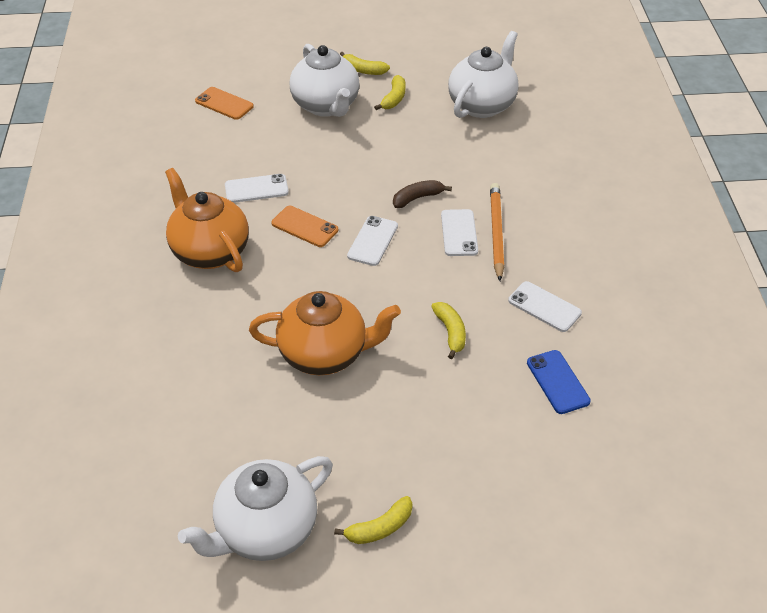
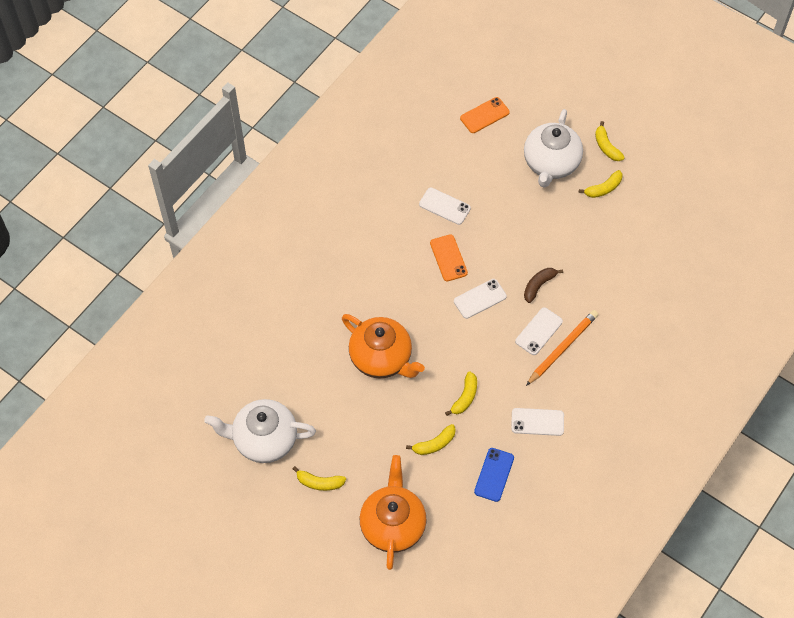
camera: 40 degrees right, 15 degrees up
(210, 251) = (377, 237): orange teapot -> orange teapot (393, 525)
(224, 103) = (484, 115): orange phone -> orange phone turned 75 degrees clockwise
(417, 198) = (539, 285): brown banana -> brown banana turned 60 degrees counterclockwise
(466, 396) = (434, 444): none -> yellow banana
(482, 105) = (660, 237): white teapot -> none
(544, 307) = (537, 422): white phone -> white phone turned 75 degrees counterclockwise

